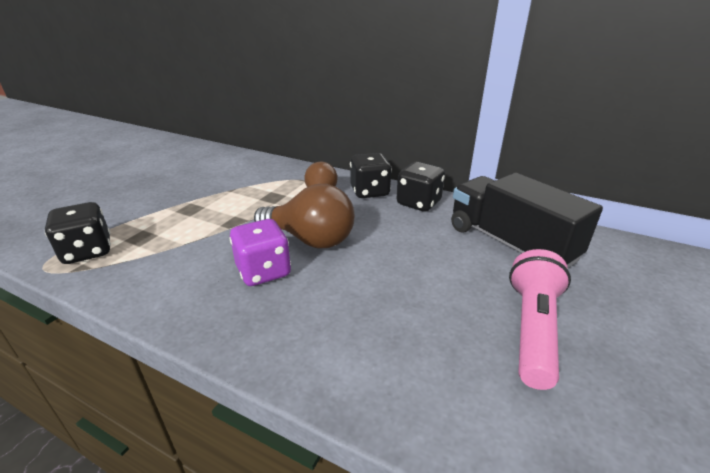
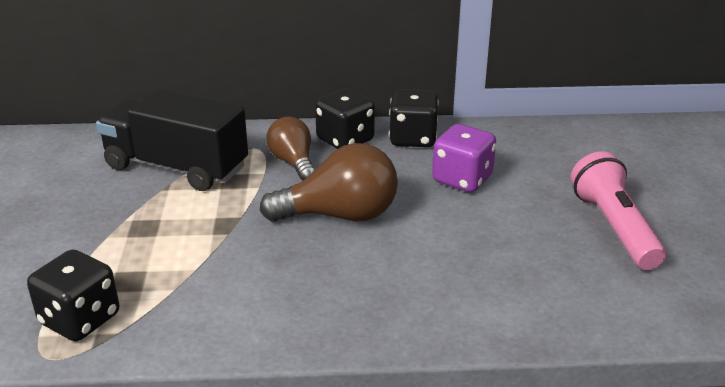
camera: 30 degrees left, 0 degrees up
(263, 271) = (329, 264): purple dice -> purple dice (462, 179)
(510, 243) = (537, 156): black truck -> black truck (176, 167)

